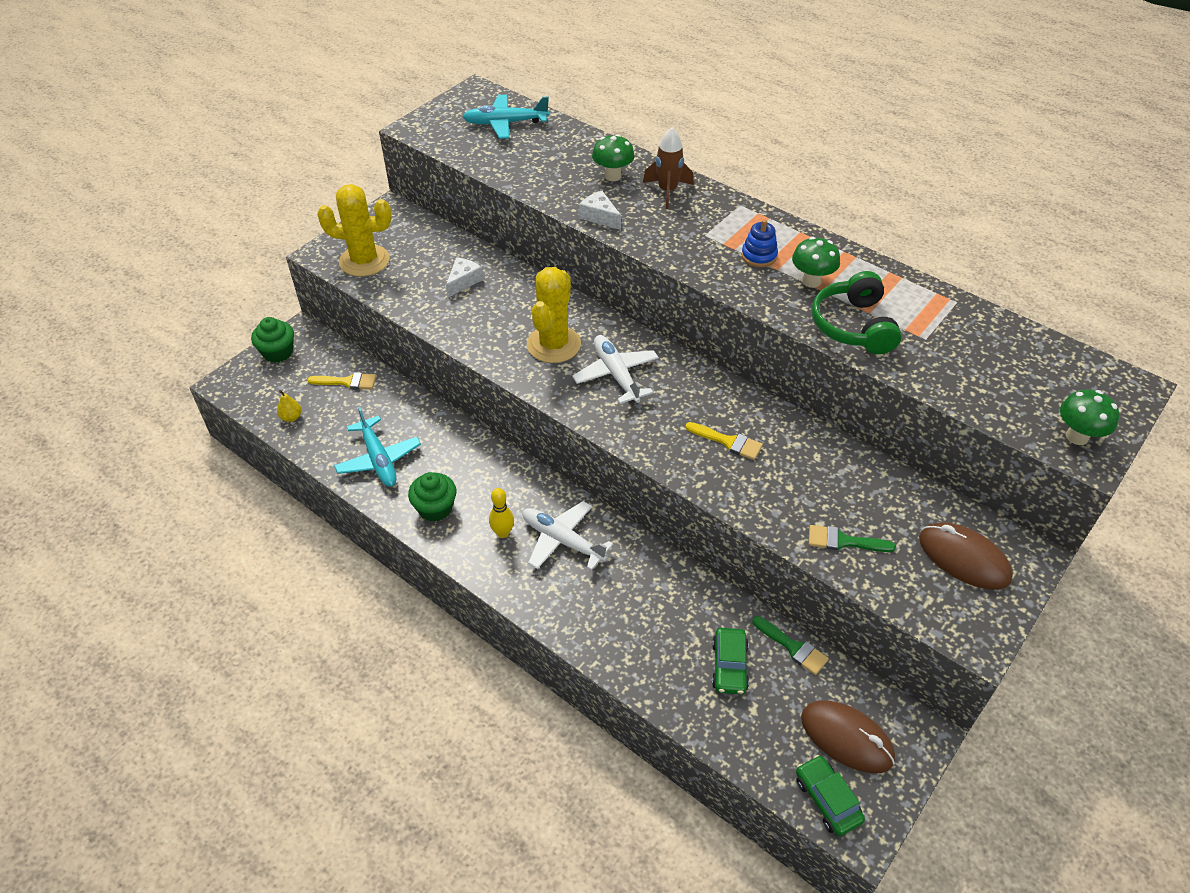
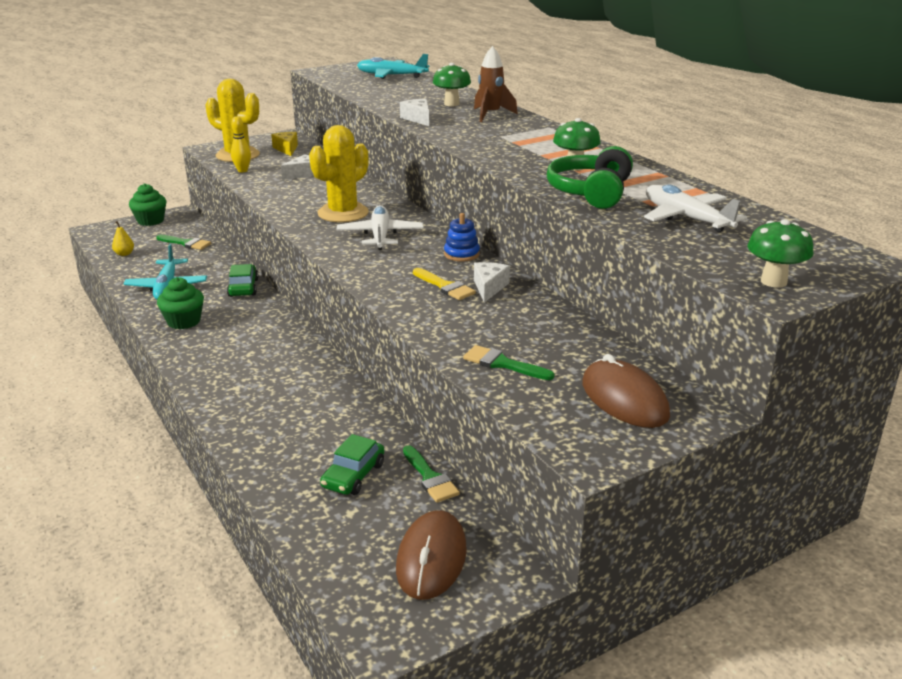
camera: 20 degrees right, 20 degrees down
(347, 382) = (186, 243): yellow brush -> green brush
(411, 236) = (287, 149): none -> yellow cheese
(503, 533) = (225, 346): yellow bowling pin -> yellow bowling pin (242, 170)
(562, 540) = (272, 361): white plane -> white plane (686, 218)
(759, 256) = (538, 150): blue stacking toy -> blue stacking toy (461, 254)
(768, 432) = (489, 288): none -> white cheese
(827, 799) = (369, 601): green car -> green car (243, 288)
(846, 738) = (431, 559): brown mouse -> brown mouse turned 45 degrees clockwise

